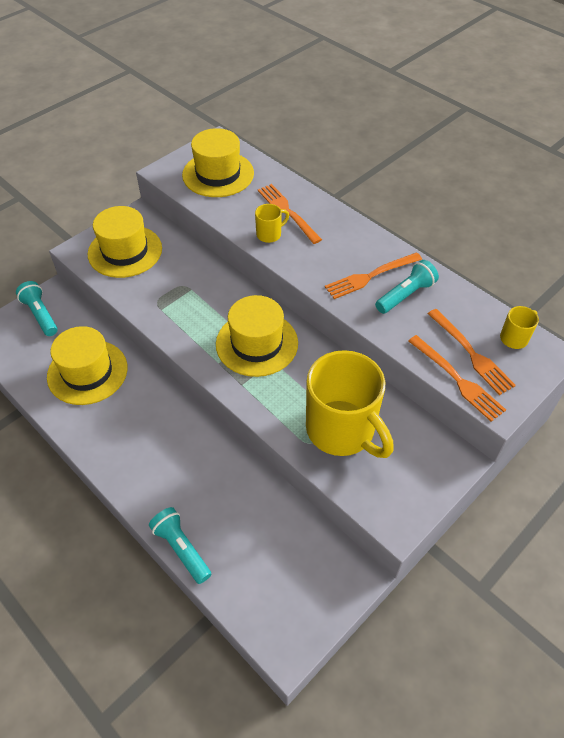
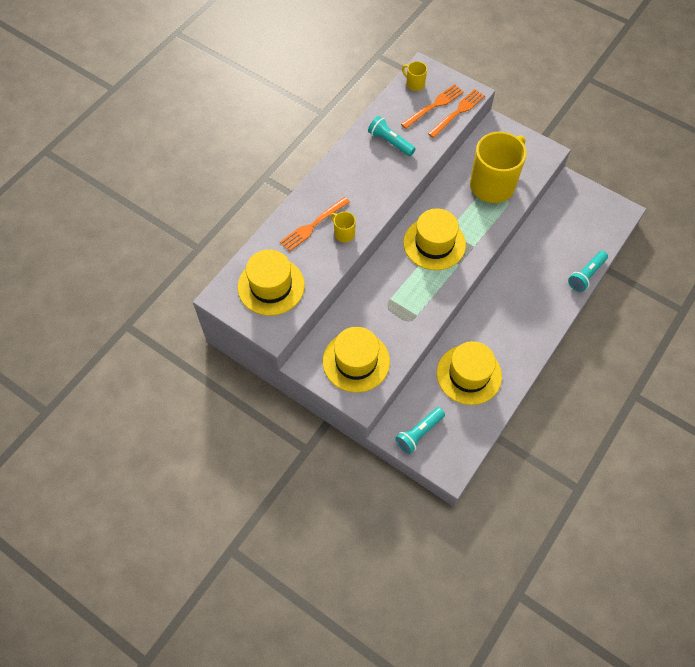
camera: 100 degrees left, 10 degrees up
(370, 276) = (376, 164): orange fork -> none

